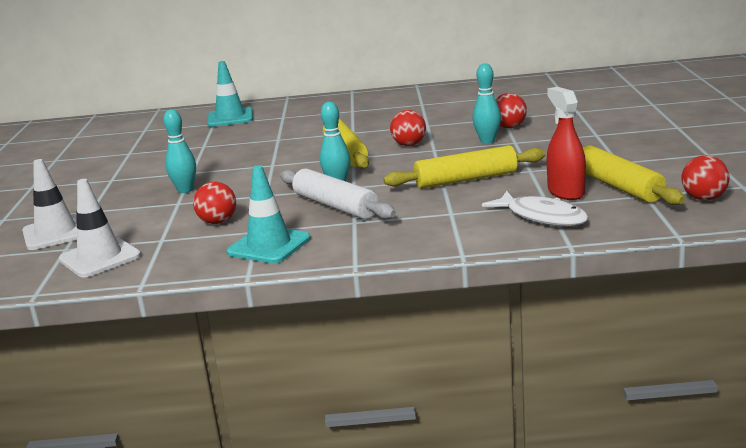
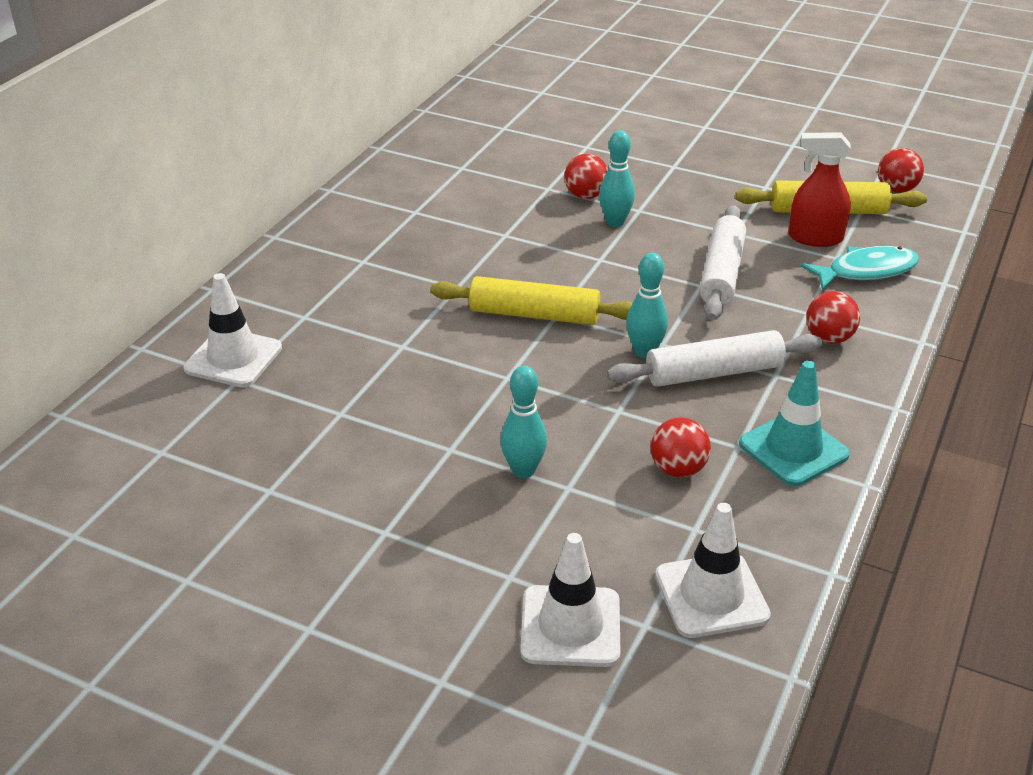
camera: 65 degrees left, 15 degrees up
(230, 118) = (233, 358): turquoise traffic cone -> white traffic cone
(409, 145) = (562, 267): red ball -> red ball (829, 338)
(466, 179) = (721, 273): yellow rolling pin -> white rolling pin
(542, 217) = (866, 271): white fish -> turquoise fish

